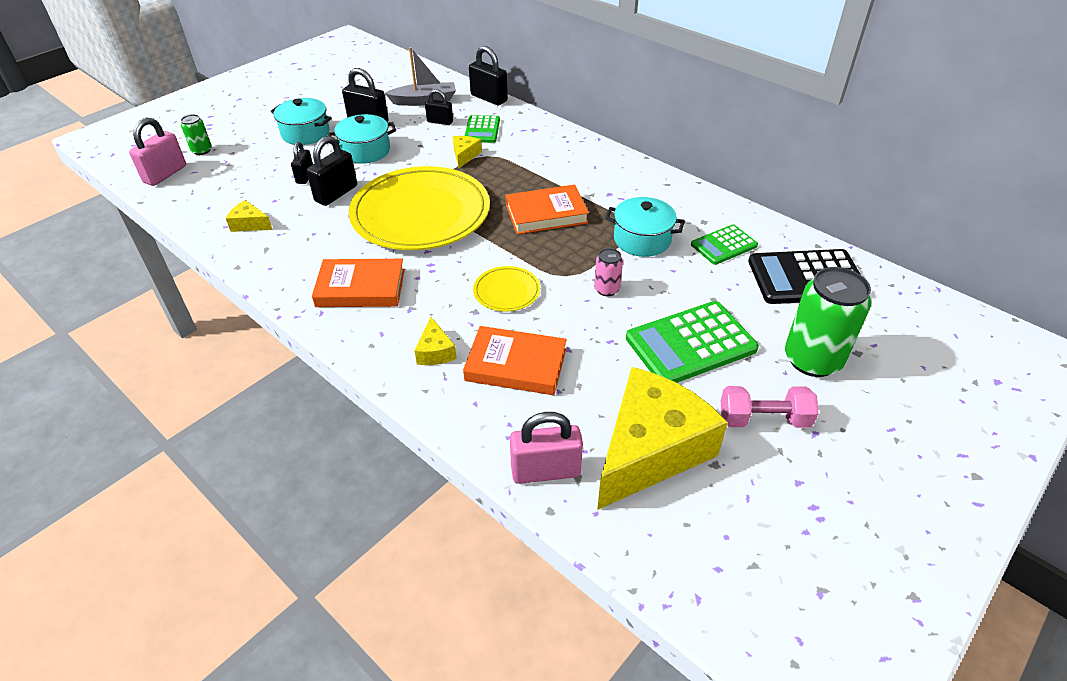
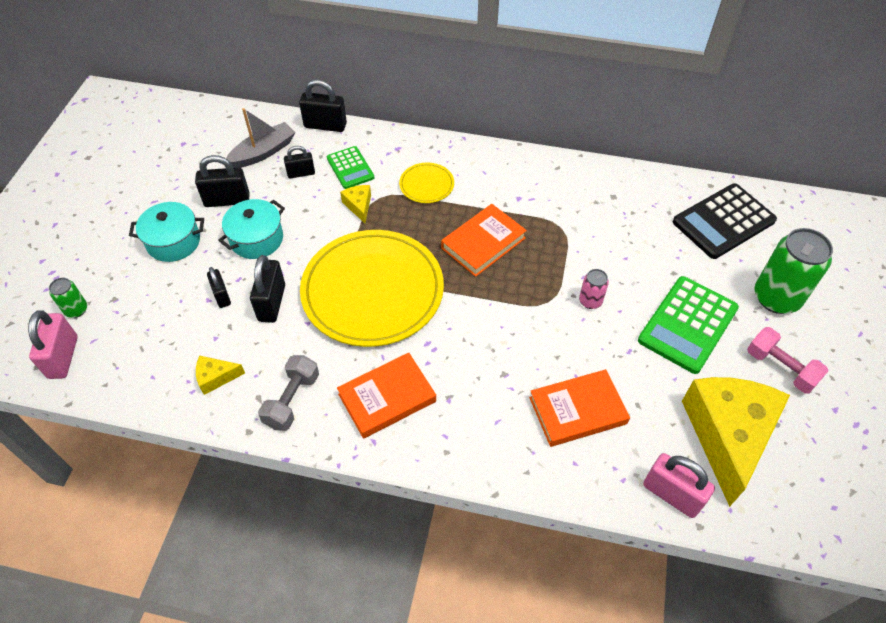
camera: 30 degrees left, 10 degrees up
(288, 260) = (292, 400): none -> grey dumbbell
(435, 351) = (505, 431): yellow cheese -> none
(507, 291) = (514, 341): yellow plate -> yellow plate (426, 185)
(545, 471) = (671, 494): pink padlock -> pink padlock turned 75 degrees clockwise
(642, 239) = (580, 237): turquoise pot -> none
(724, 245) = (645, 215): green calculator -> none
(763, 419) = (780, 368): pink dumbbell -> pink dumbbell turned 75 degrees clockwise

